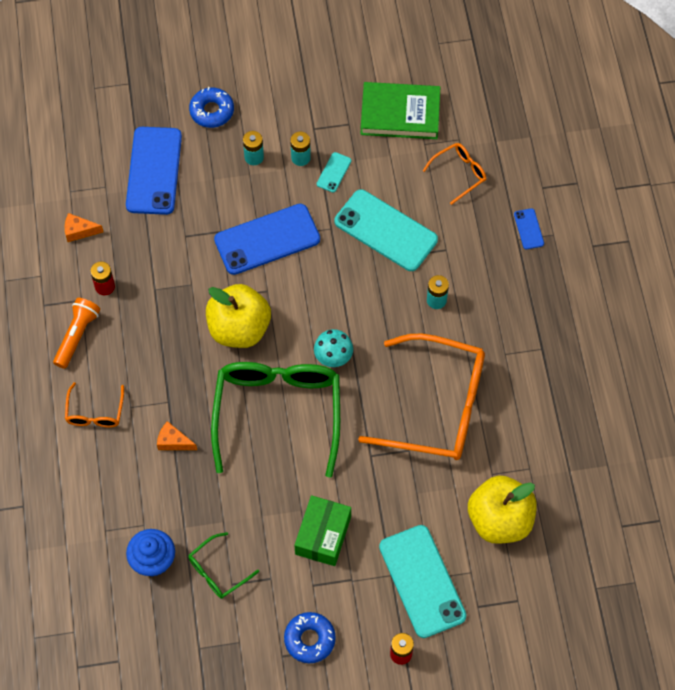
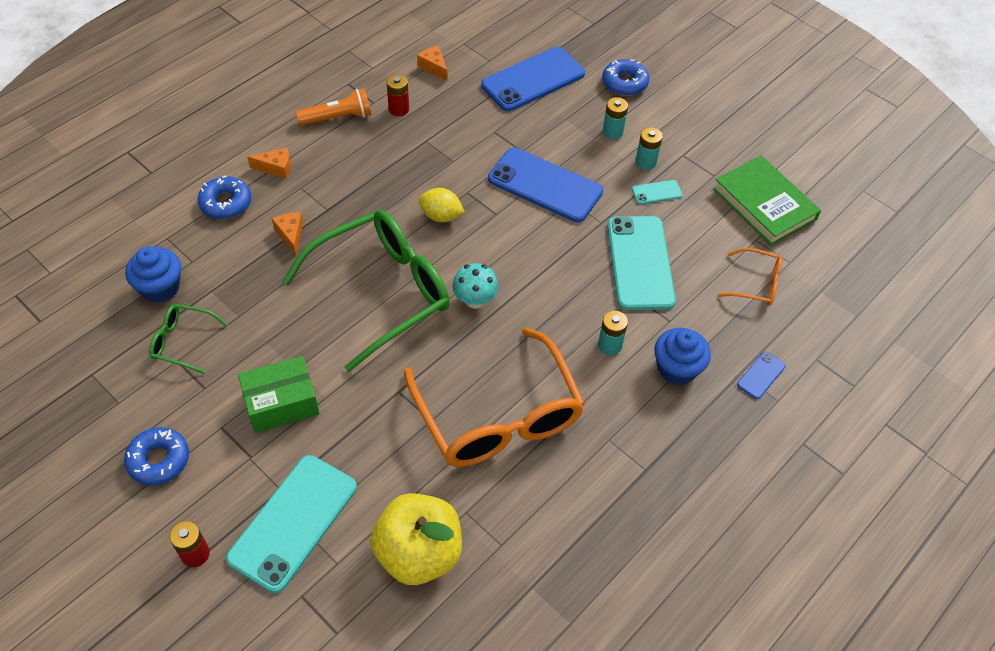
camera: 50 degrees right, 10 degrees down
(95, 412) = (276, 168): orange glasses -> orange cheese
(103, 469) = (226, 203): none -> blue donut
(239, 328) = (441, 216): yellow apple -> yellow lemon
(485, 274) = (677, 368): none -> blue cupcake

